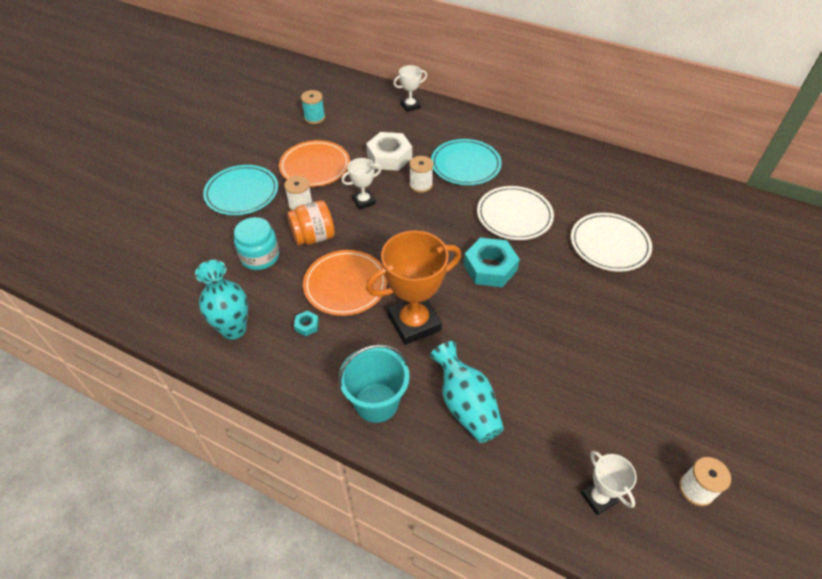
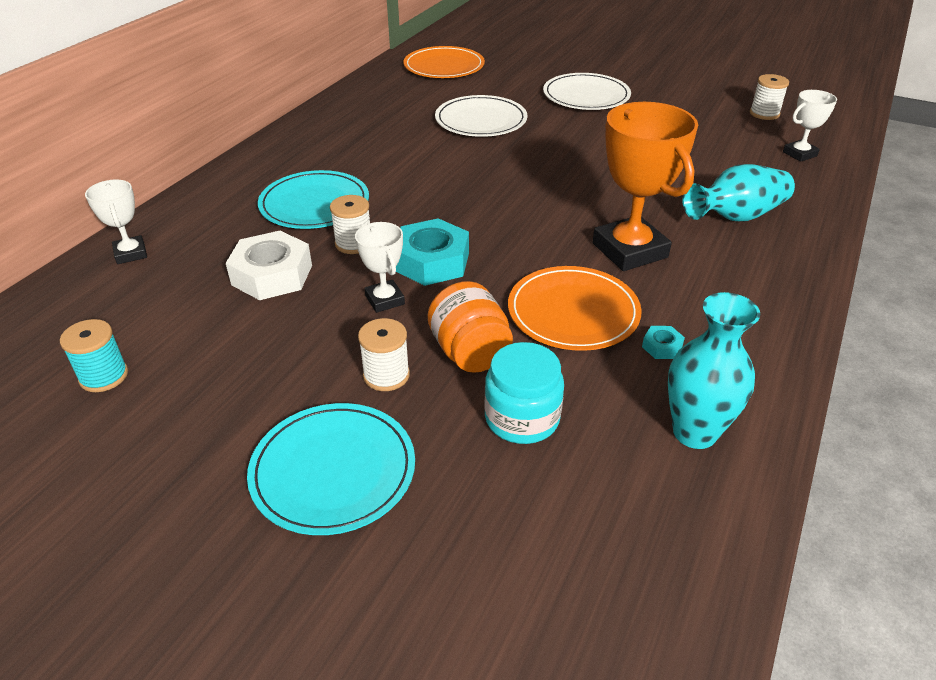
camera: 90 degrees left, 10 degrees down
(315, 166) = (272, 364): orange plate -> orange plate (444, 66)
(376, 402) = (763, 278): turquoise bucket -> none
(490, 267) = (524, 193): turquoise nut -> turquoise nut (432, 261)
(514, 215) = (429, 172): white plate -> white plate (586, 96)

